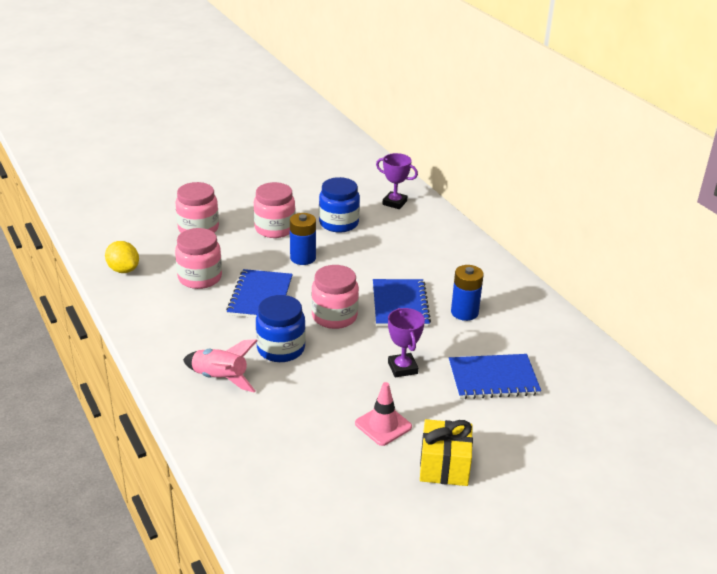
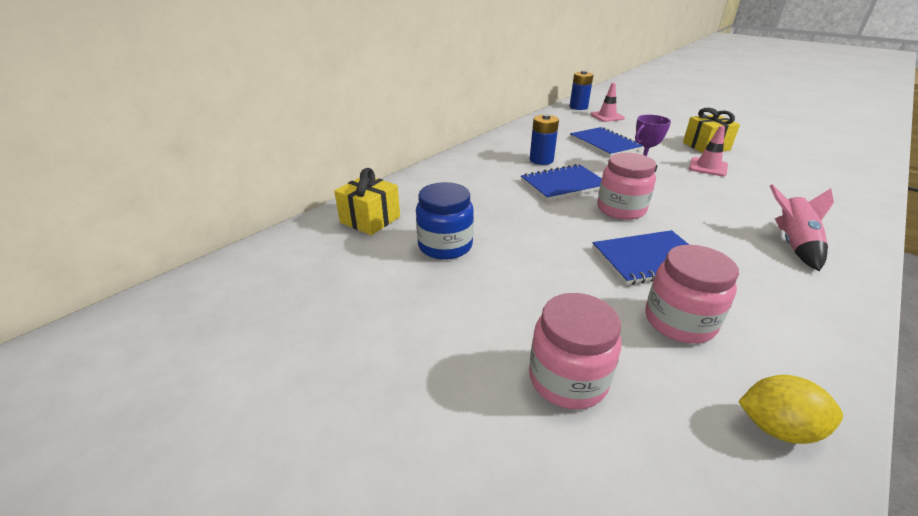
camera: 110 degrees left, 0 degrees up
(123, 270) = (776, 427): yellow lemon -> yellow lemon turned 75 degrees clockwise
(275, 229) = (498, 293): pink jar -> none
(281, 349) = (704, 224): blue jar -> none
(303, 258) = (545, 251): blue battery -> blue battery (578, 107)
(394, 203) = (370, 220): purple trophy -> yellow gift
(604, 433) = (607, 116): none -> pink traffic cone

